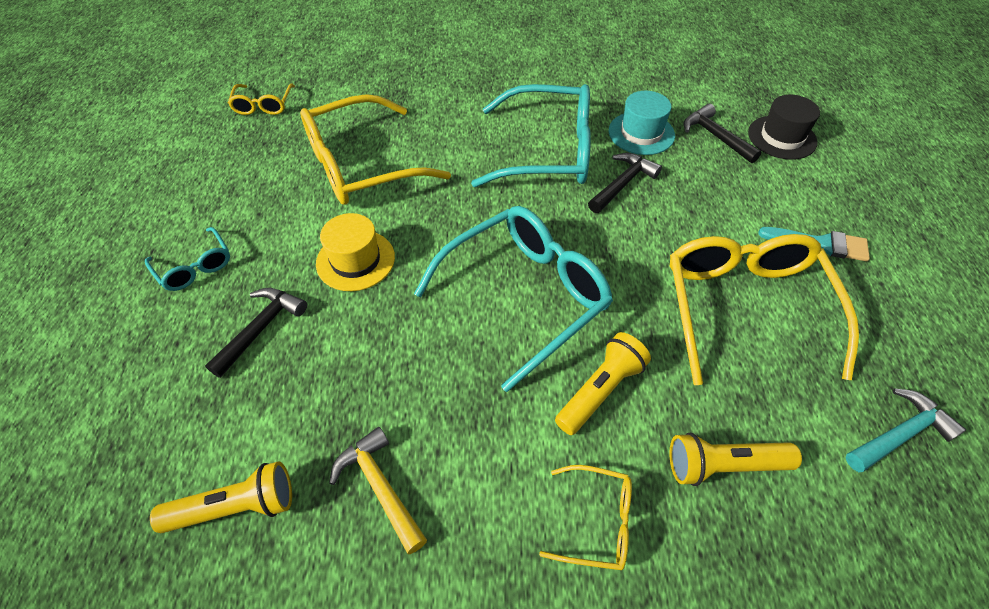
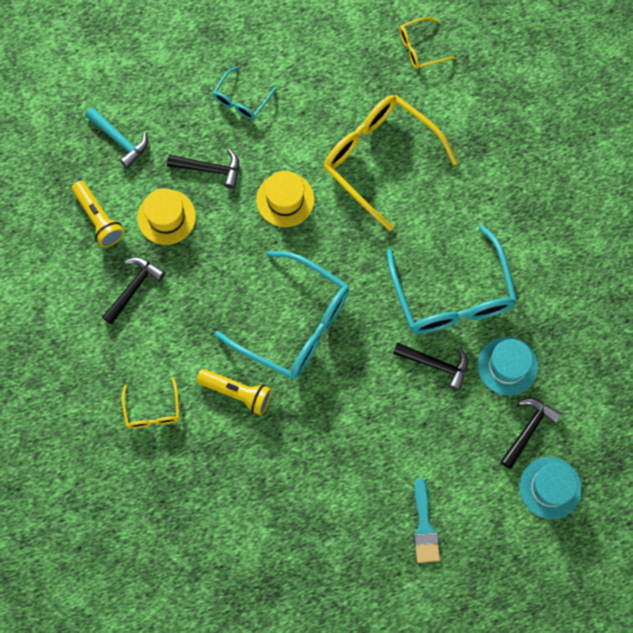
camera: 70 degrees right, 20 degrees up
(295, 404) = (166, 217): none -> yellow hat
(380, 487) = (134, 288): yellow hammer -> black hammer
(723, 465) = (210, 476): yellow flashlight -> none
(745, 308) = (338, 476): yellow glasses -> none
(782, 137) = (550, 488): black hat -> turquoise hat
(900, 434) = (268, 582): turquoise hammer -> turquoise hammer (120, 140)

